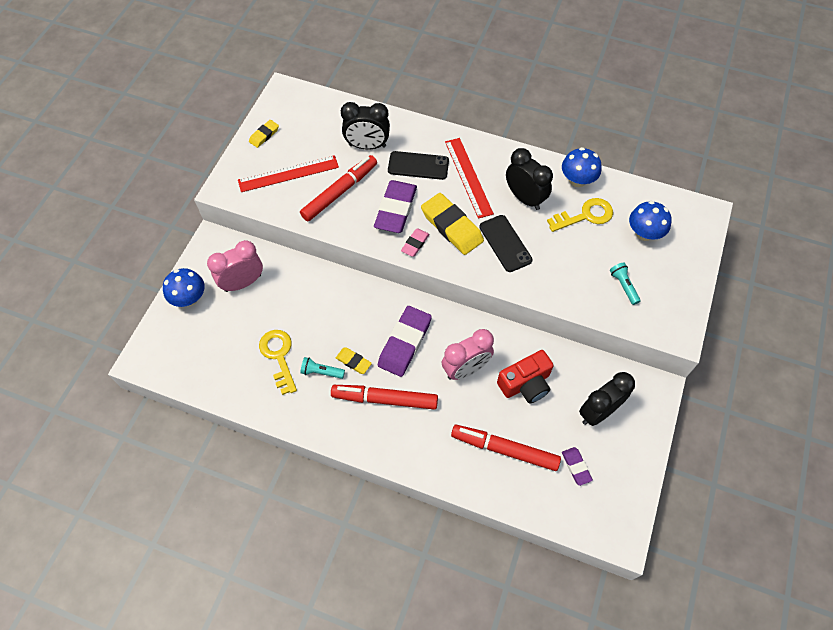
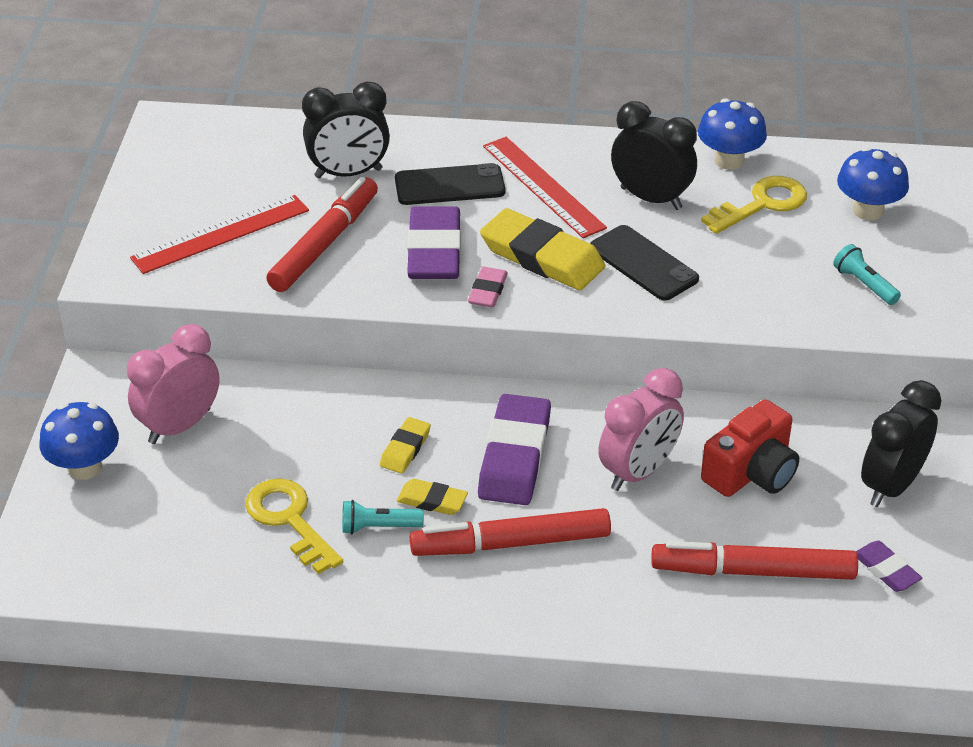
camera: 15 degrees left, 20 degrees down
(264, 135) = (155, 189): yellow eraser -> yellow eraser (405, 449)

